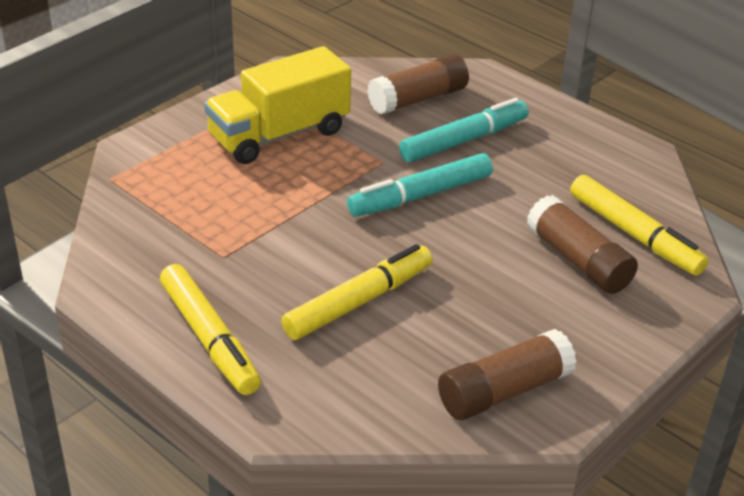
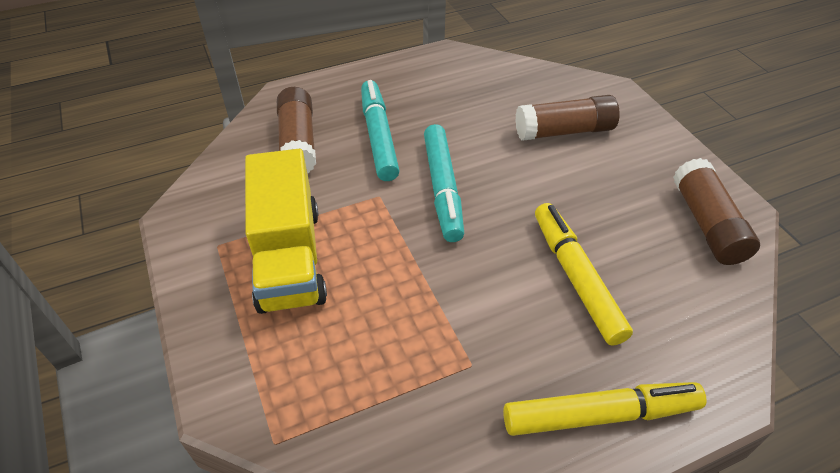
camera: 65 degrees left, 10 degrees up
(634, 234) = (544, 94): yellow marker -> none

